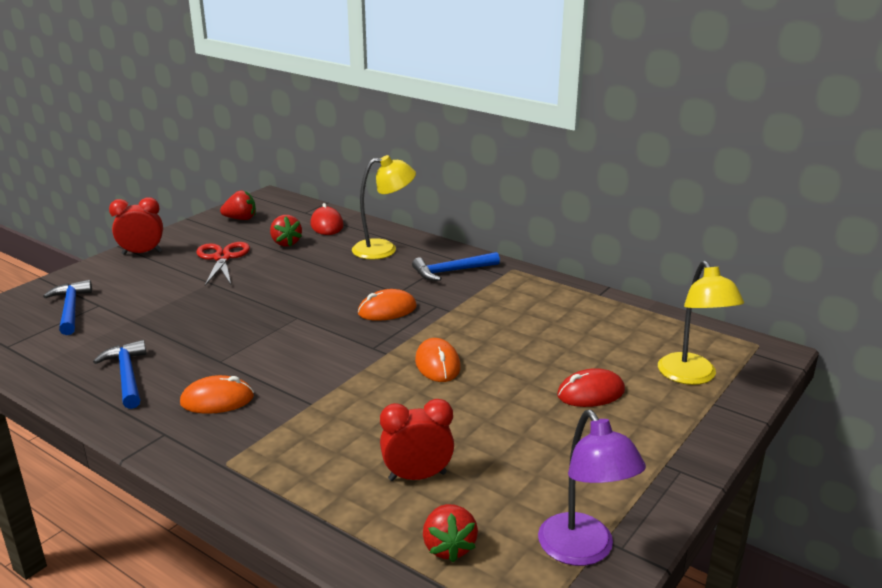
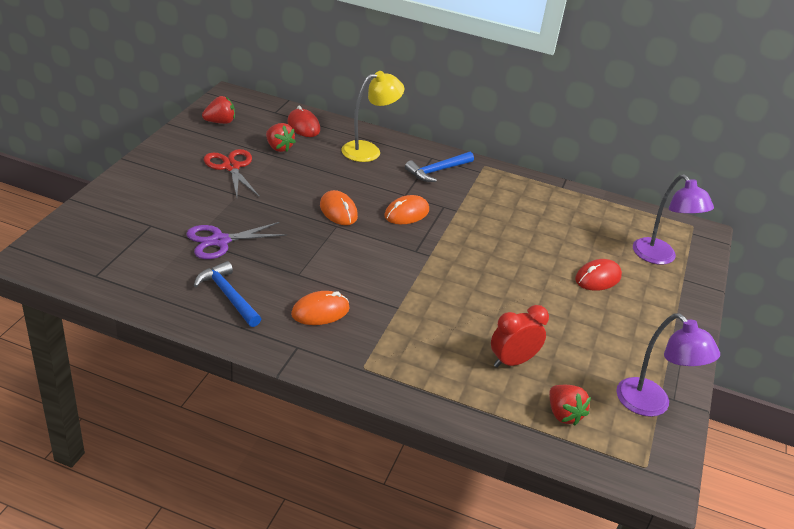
camera: 20 degrees left, 10 degrees up
(70, 309) = (127, 231): blue hammer -> none
(142, 253) = (151, 165): red clock -> none
(158, 323) = (220, 241): none -> purple scissors
(437, 364) = (474, 262): orange mouse -> orange mouse (338, 211)
(692, 376) = (660, 257): yellow lamp -> purple lamp

